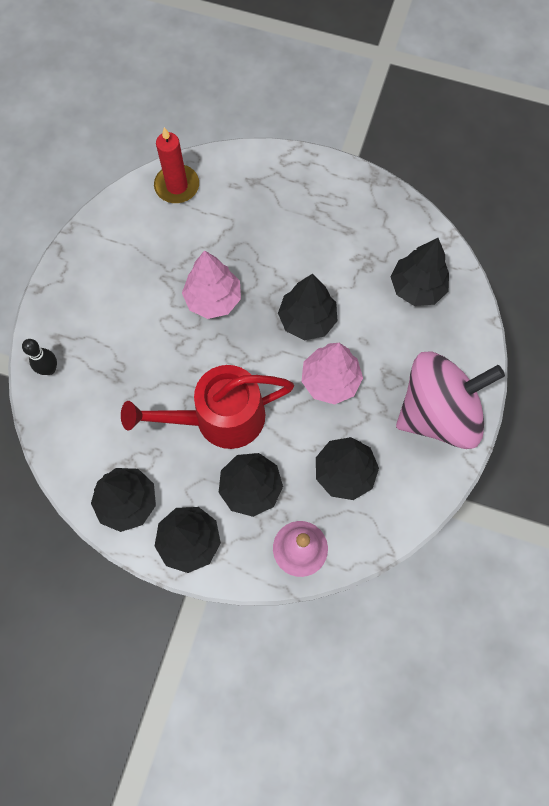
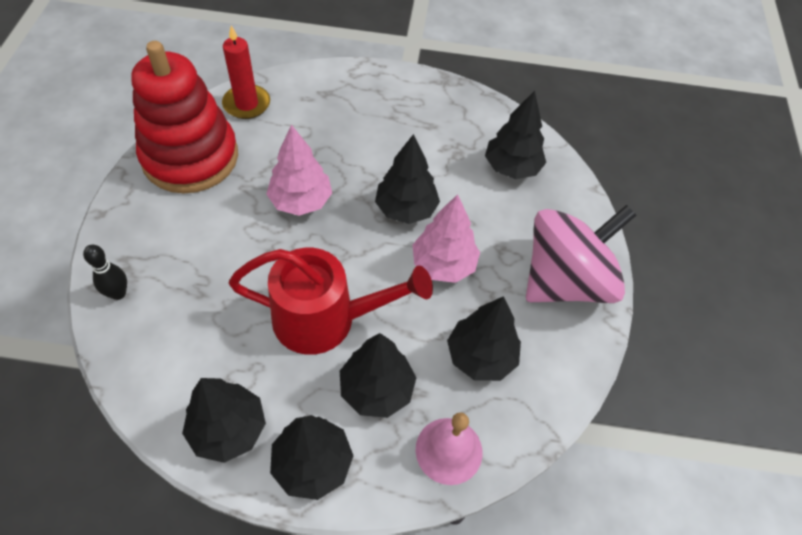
camera: 15 degrees left, 15 degrees down
(120, 240) = (190, 157): none -> red stacking toy
(219, 418) = (326, 319): red watering can -> red watering can turned 150 degrees counterclockwise

